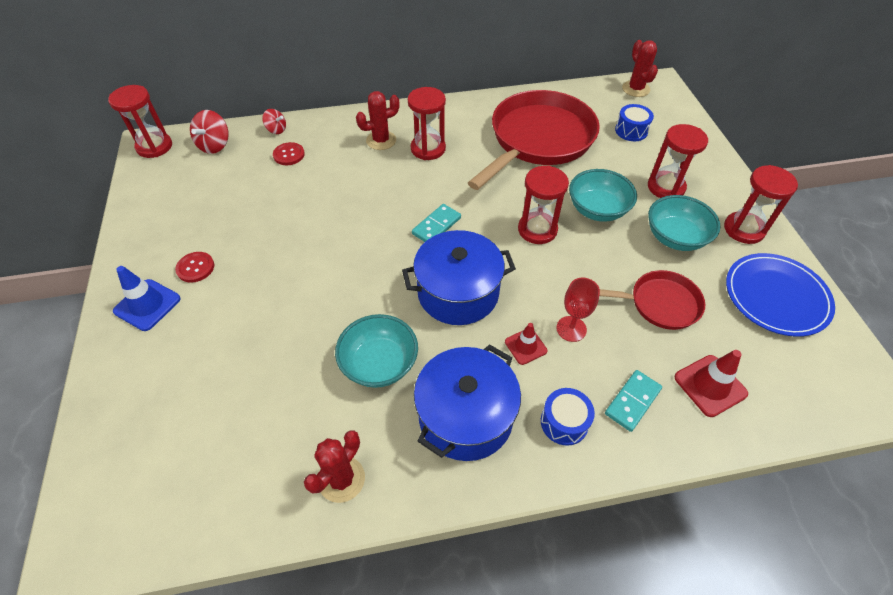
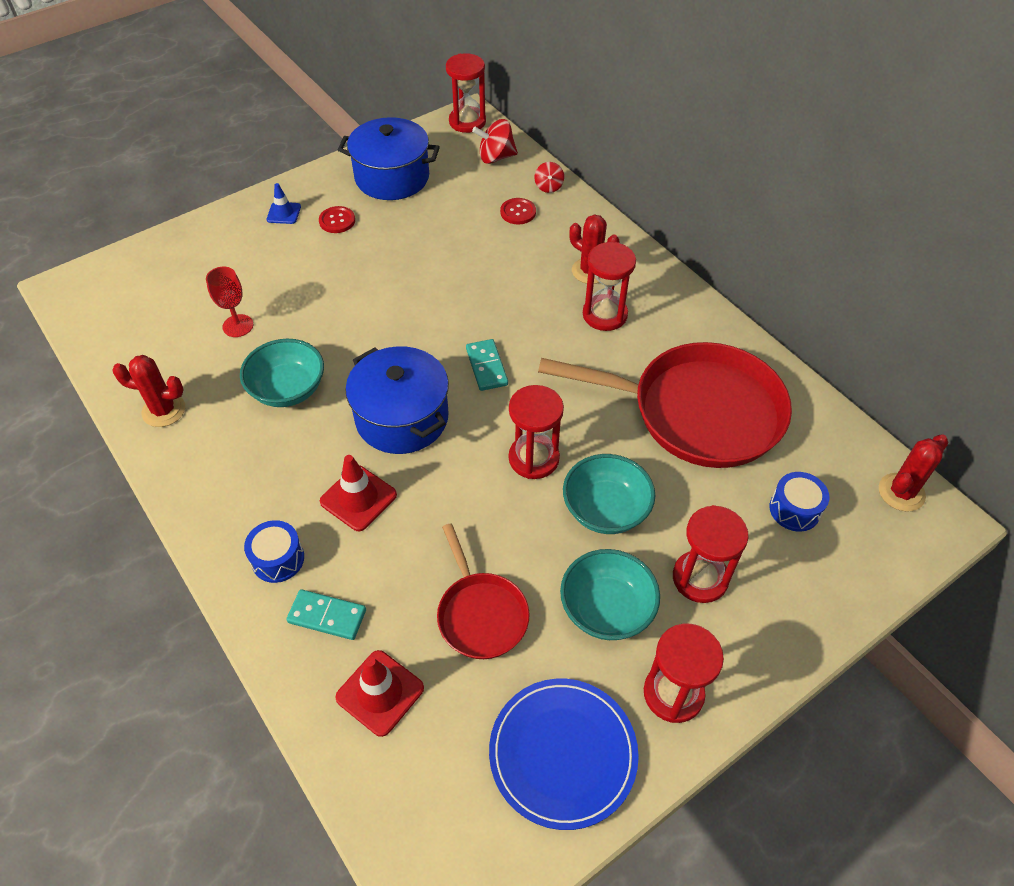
camera: 65 degrees right, 0 degrees up
(147, 305) = (284, 213): blue traffic cone -> blue traffic cone, size x0.65
(436, 226) = (486, 367): turquoise domino -> turquoise domino turned 60 degrees clockwise
(465, 416) = (255, 475): blue pot -> blue pot (392, 177)
(525, 346) = (358, 498): red traffic cone -> red traffic cone, size x1.55
(571, 329) = (400, 533): red goblet -> red goblet (238, 326)

